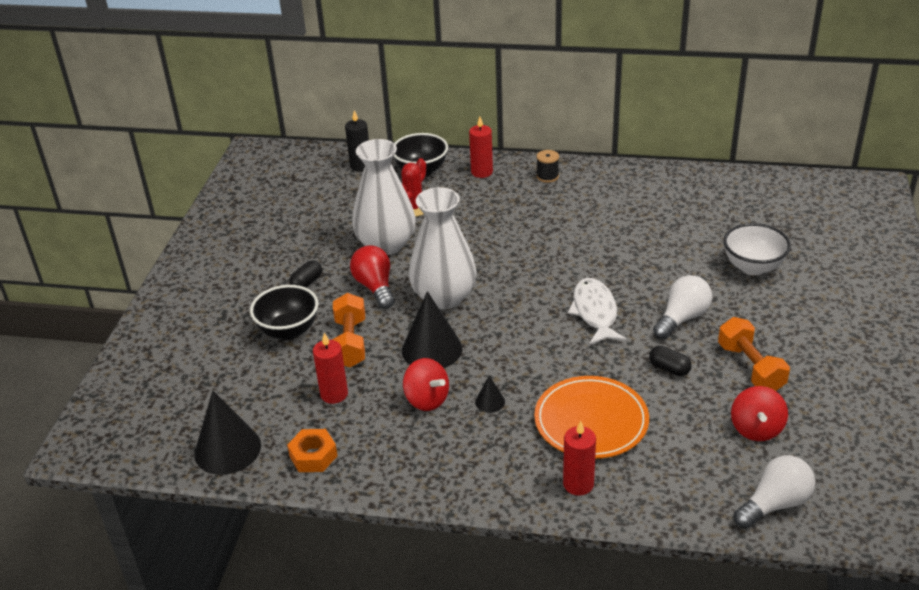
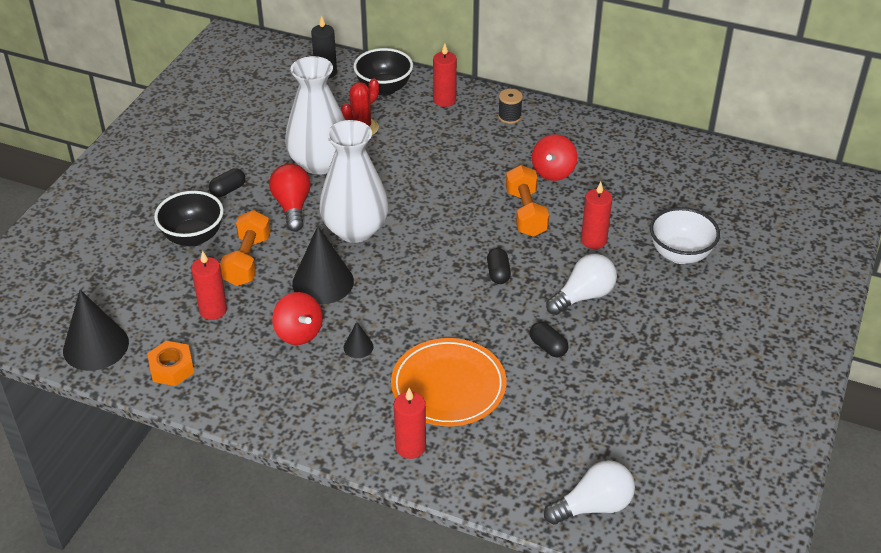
camera: 10 degrees right, 5 degrees up
(595, 312) = (498, 273): white fish -> black capsule
(670, 269) = (593, 240): none -> red candle
(750, 367) = (630, 361): orange dumbbell -> orange dumbbell (526, 213)
(756, 429) = (608, 426): red spinning top -> red spinning top (553, 172)

